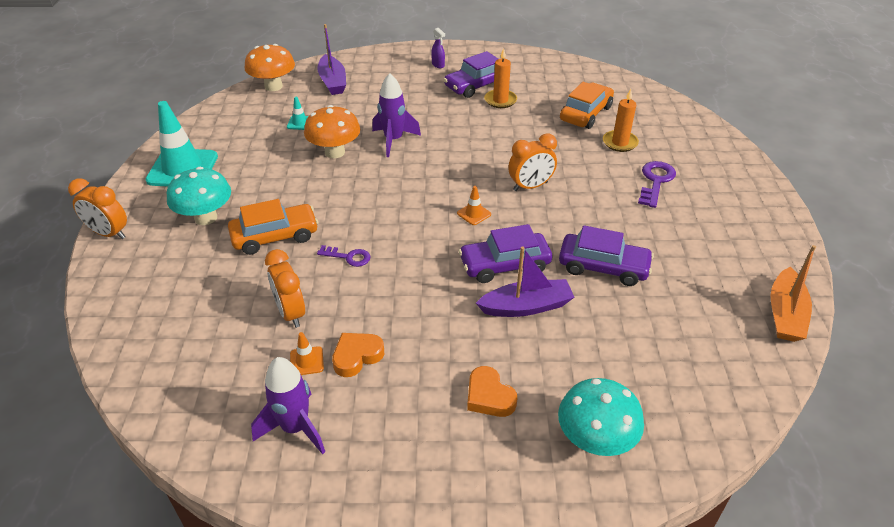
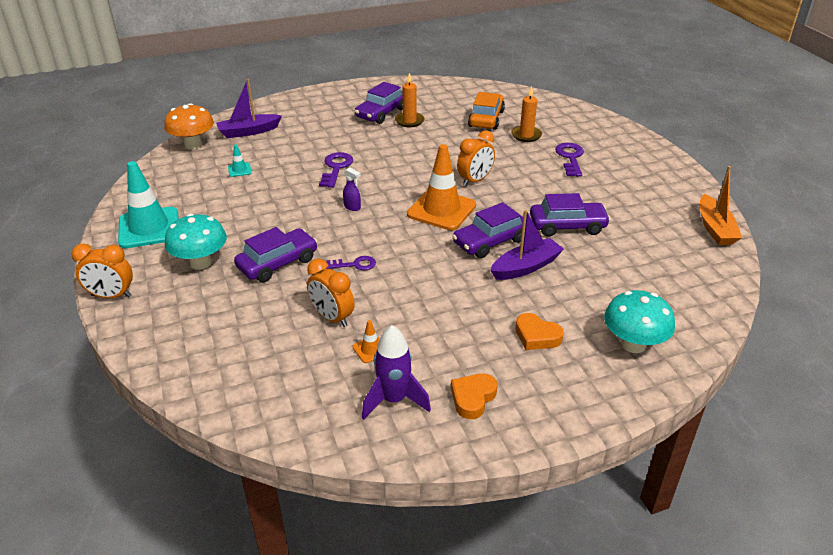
camera: 20 degrees left, 5 degrees down
(275, 236) = (277, 263): orange car -> purple car
(333, 82) = (248, 132): purple boat -> purple boat turned 105 degrees clockwise
(335, 152) = (288, 187): orange mushroom -> none
(357, 356) = (411, 335): orange heart -> orange heart (472, 398)
(393, 140) = (336, 168): purple rocket -> purple key
(438, 65) = (337, 102): purple spray bottle -> purple spray bottle (352, 207)
(474, 214) = (441, 210): orange traffic cone -> orange traffic cone, size x2.36

